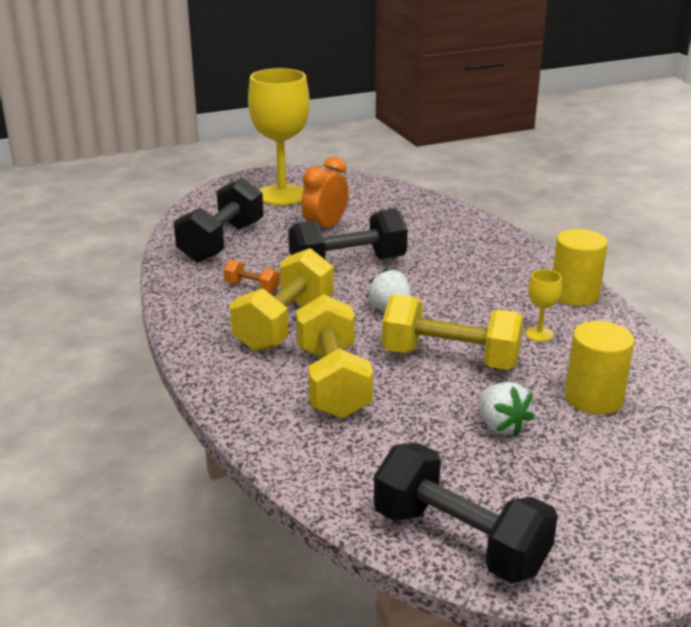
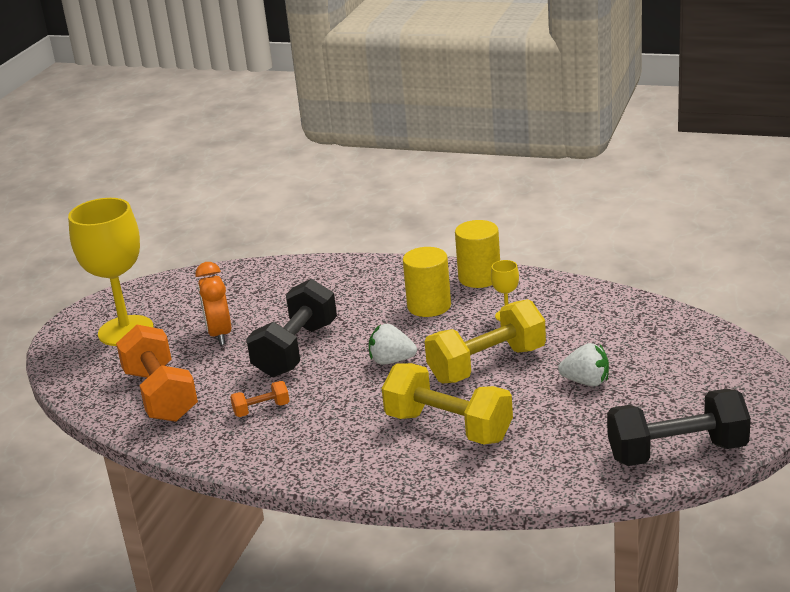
camera: 45 degrees left, 0 degrees up
(222, 242) = (161, 395): black dumbbell -> orange dumbbell
(285, 324) = (341, 416): yellow dumbbell -> none
(593, 398) = (602, 333): yellow cylinder -> yellow cylinder (429, 306)

